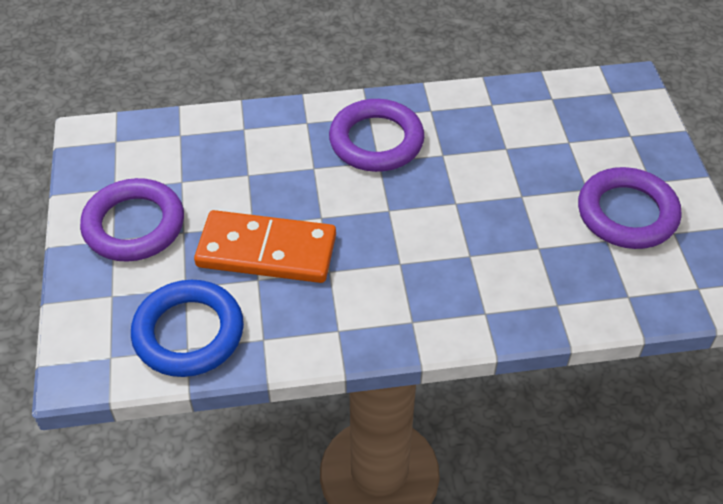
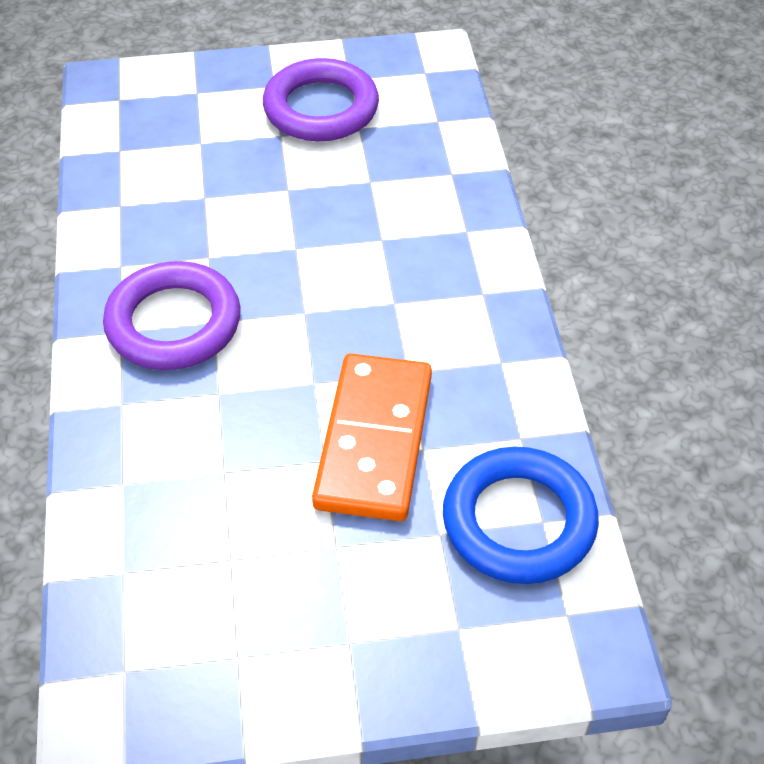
camera: 90 degrees left, 0 degrees up
(134, 225) = (321, 615): purple ring -> none

